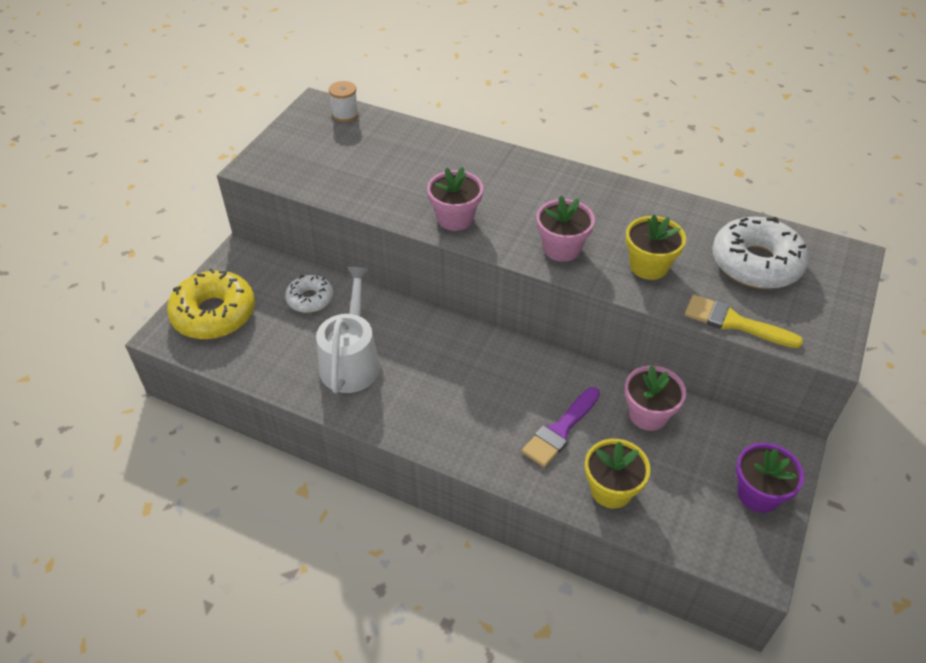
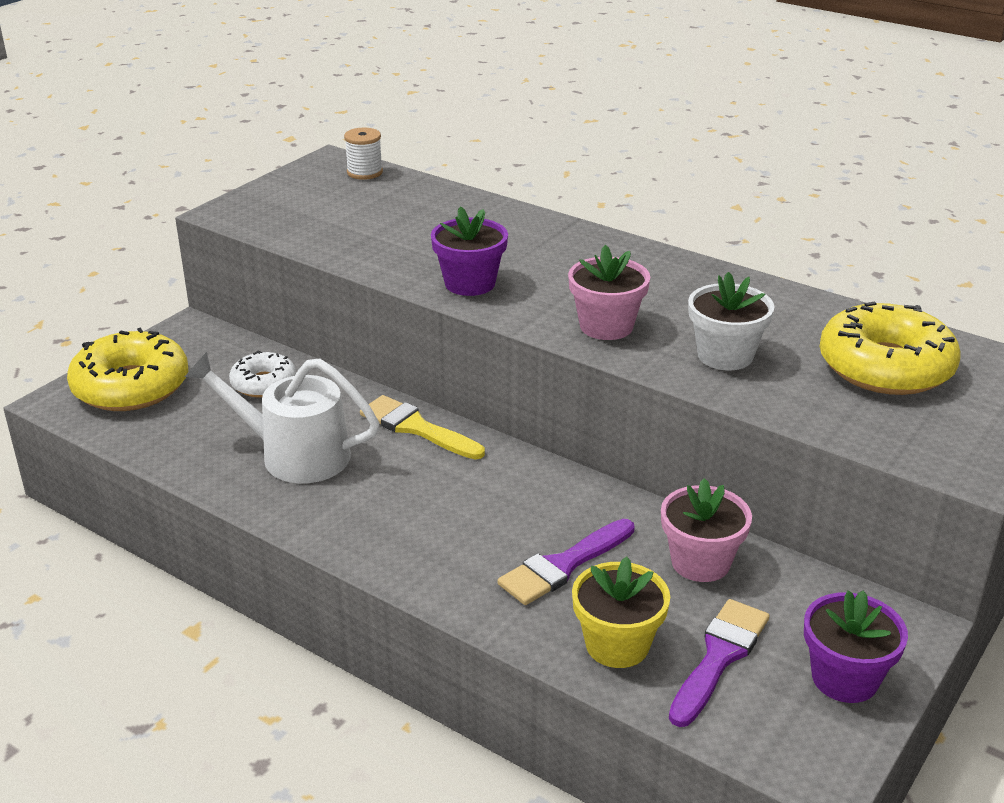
camera: 10 degrees right, 15 degrees down
(351, 360) = (294, 455): white watering can -> white watering can turned 90 degrees counterclockwise
(455, 218) = (470, 283): pink flower pot -> purple flower pot
(649, 266) = (725, 355): yellow flower pot -> white flower pot
(677, 489) = (719, 657): none -> purple brush
(734, 322) = (832, 427): yellow brush -> yellow brush (416, 428)
(756, 263) = (885, 367): white donut -> yellow donut

